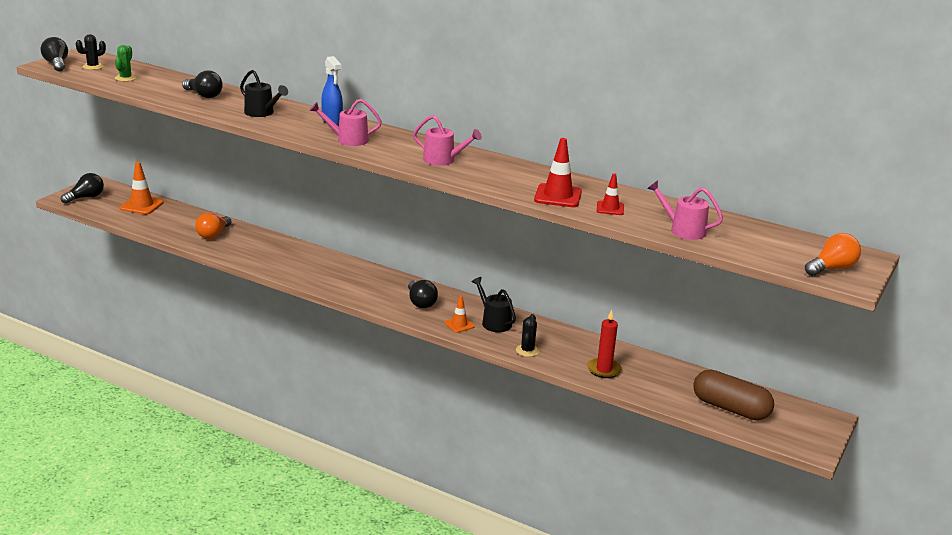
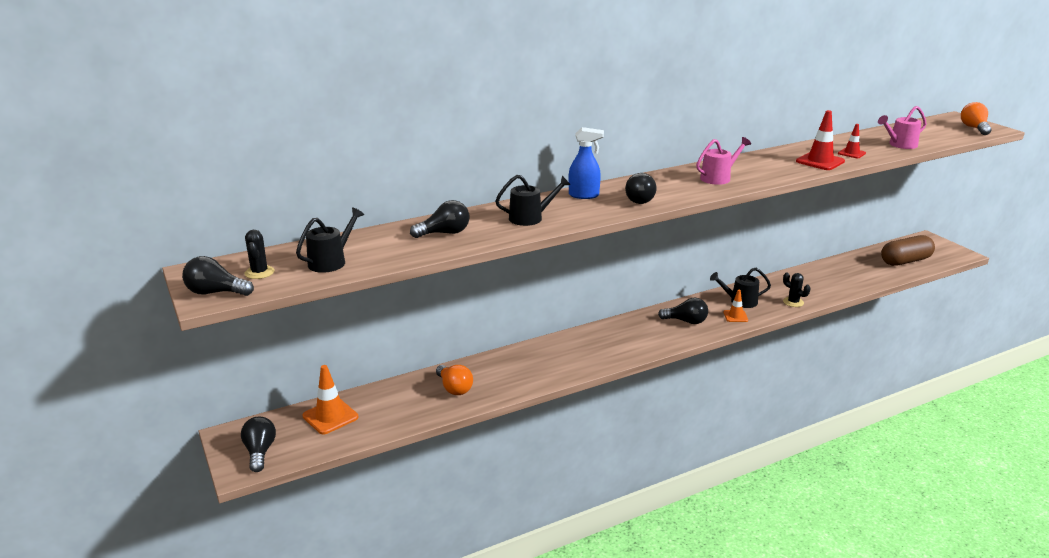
camera: 55 degrees left, 0 degrees up
(125, 78) = (331, 261): green cactus -> black watering can
(348, 140) = (640, 199): pink watering can -> black light bulb
(604, 370) = (836, 284): red candle -> none

